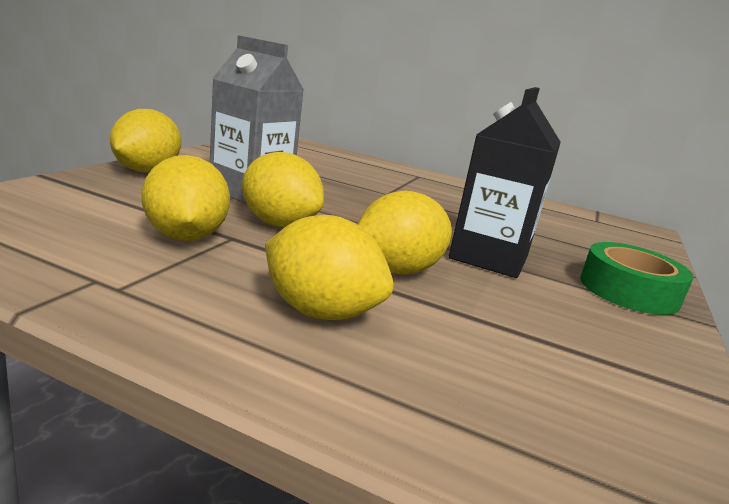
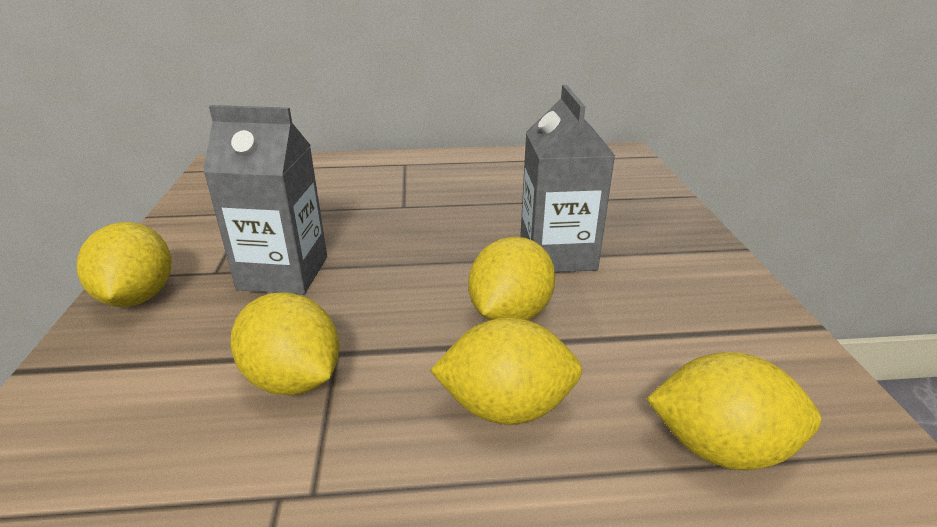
camera: 25 degrees left, 10 degrees up
(279, 224) = (357, 307): yellow lemon -> yellow lemon (720, 447)
(488, 257) = (557, 254): black carton -> grey carton
(628, 291) = (674, 240): green tape -> none

